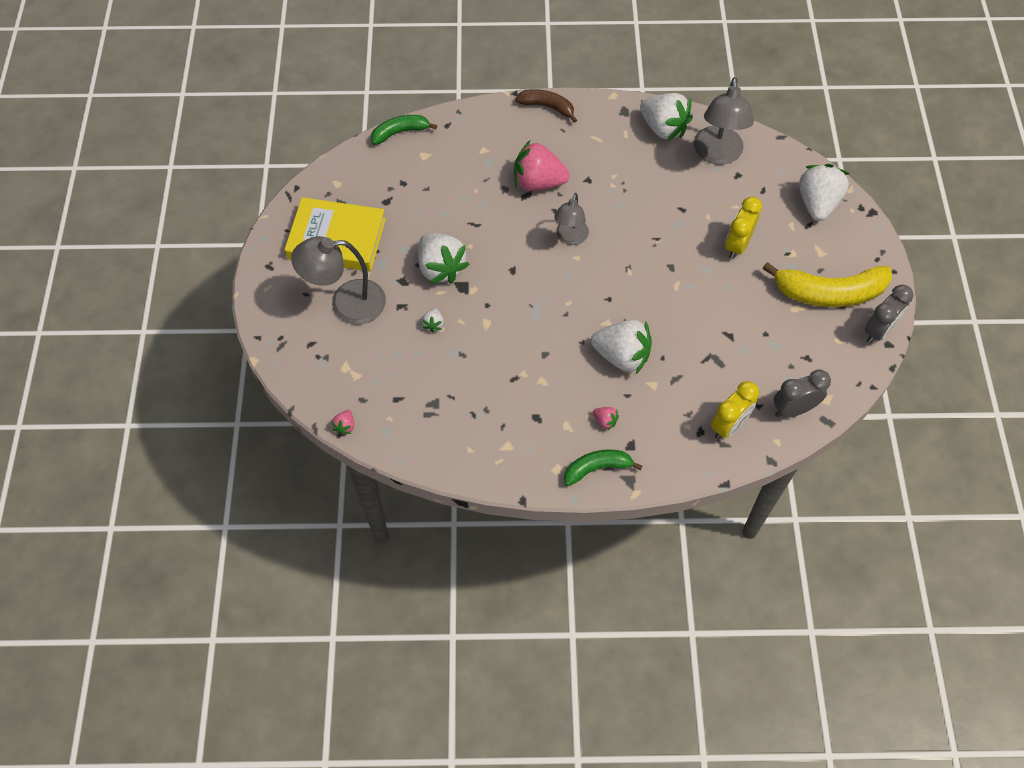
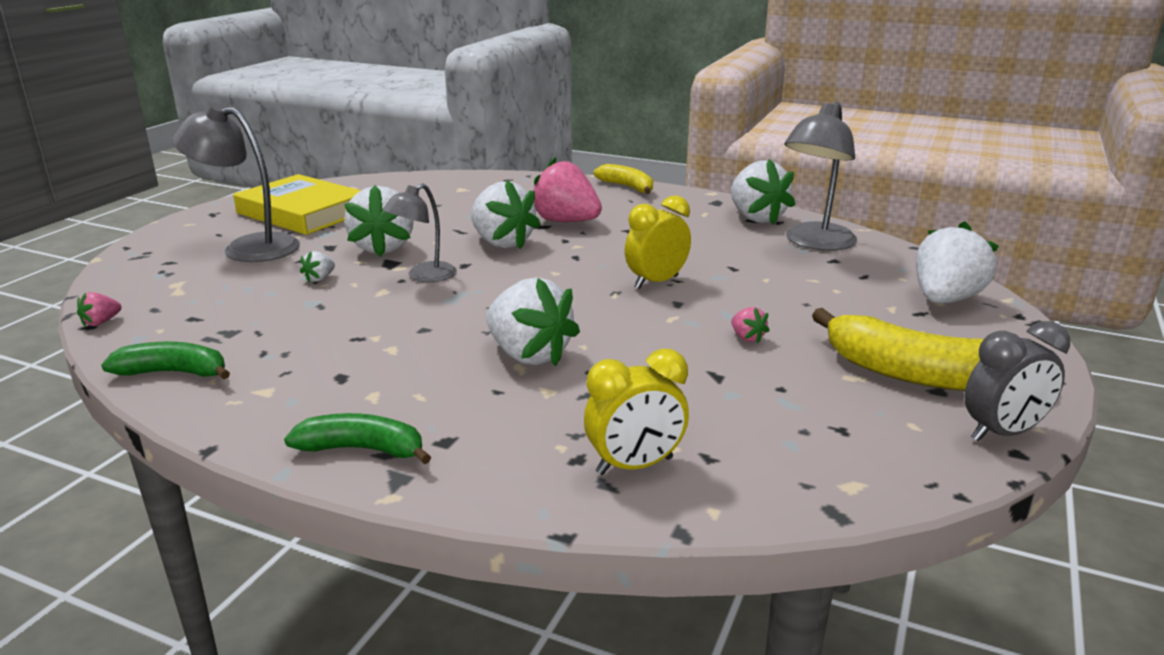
camera: 25 degrees right, 35 degrees down
(400, 132) = (454, 175): green banana -> green banana (174, 373)
(516, 231) = (502, 243): none -> white strawberry
(547, 107) = (627, 187): brown banana -> yellow banana
(570, 238) = (562, 259): grey lamp -> grey lamp (424, 276)
(605, 421) = (434, 406): pink strawberry -> pink strawberry (747, 338)
(737, 245) = (792, 307): yellow clock -> yellow clock (656, 282)
(793, 409) = (774, 480): grey clock -> none

